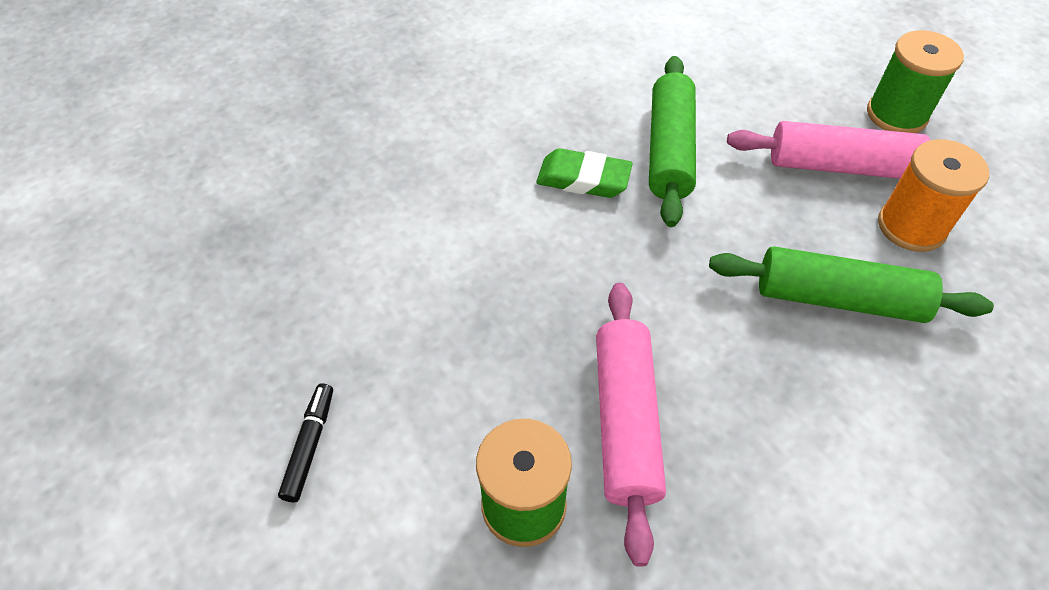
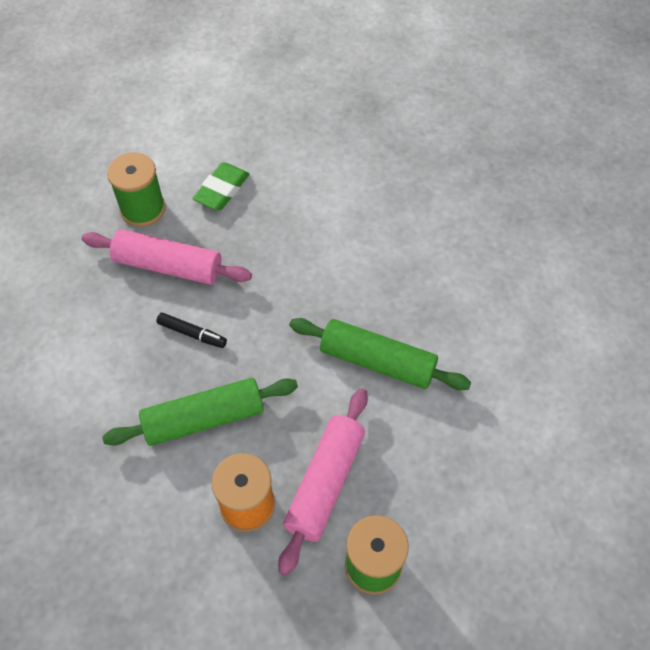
camera: 105 degrees right, 5 degrees up
(310, 445) = (214, 129): black marker -> black marker (192, 333)
(583, 179) = (363, 296): green eraser -> green eraser (222, 190)
(838, 299) = (204, 419): green rolling pin -> green rolling pin turned 45 degrees clockwise

